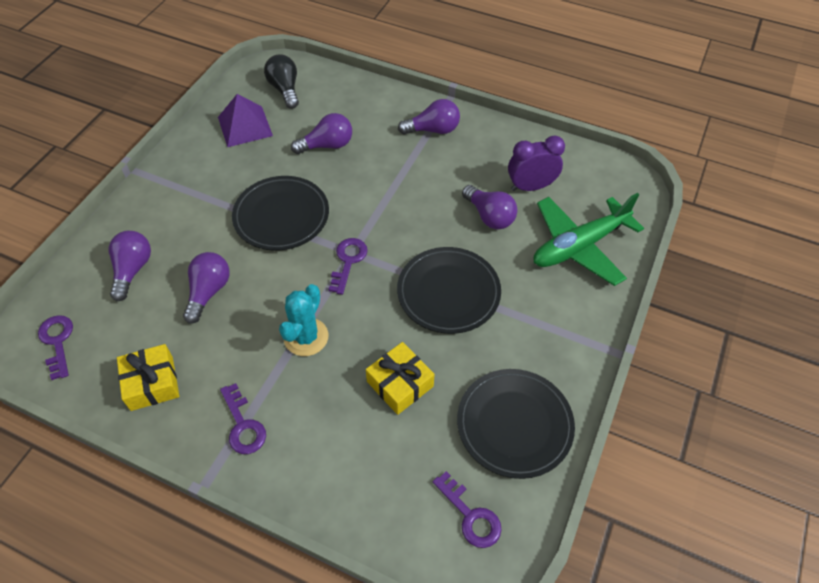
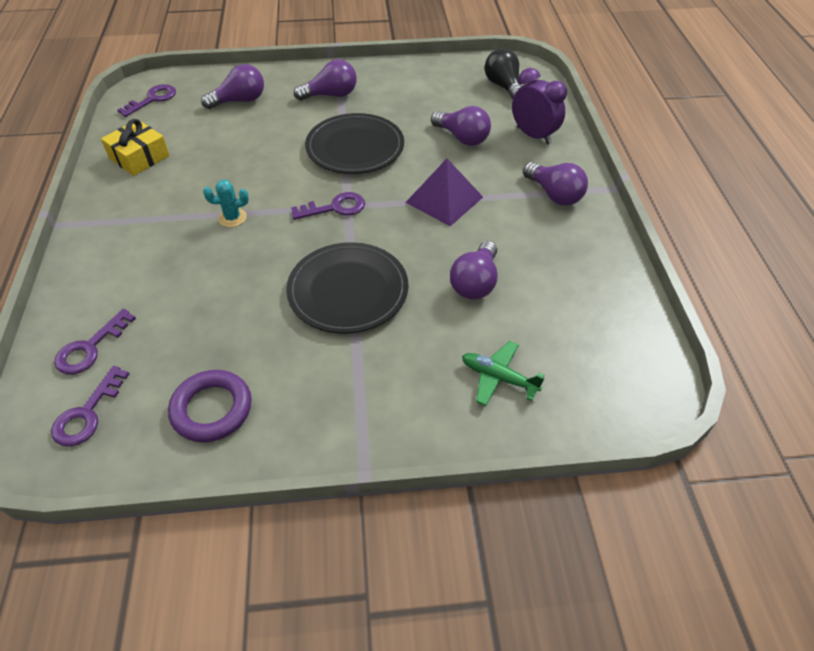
camera: 60 degrees right, 5 degrees down
(208, 292) = (244, 145): purple light bulb -> purple light bulb (331, 95)
(243, 425) = (123, 221): purple key -> purple key (90, 348)
(245, 126) = (437, 86): purple pyramid -> purple pyramid (444, 199)
(285, 89) = (504, 87): black light bulb -> black light bulb turned 60 degrees counterclockwise
(306, 337) = (232, 218): turquoise cactus -> turquoise cactus, size x0.62
(400, 384) = (215, 300): yellow gift -> none
(514, 424) = (212, 409): black plate -> purple ring
(530, 187) = (549, 300): purple clock -> purple clock (533, 135)
(579, 246) = (498, 378): green plane -> green plane, size x0.51

